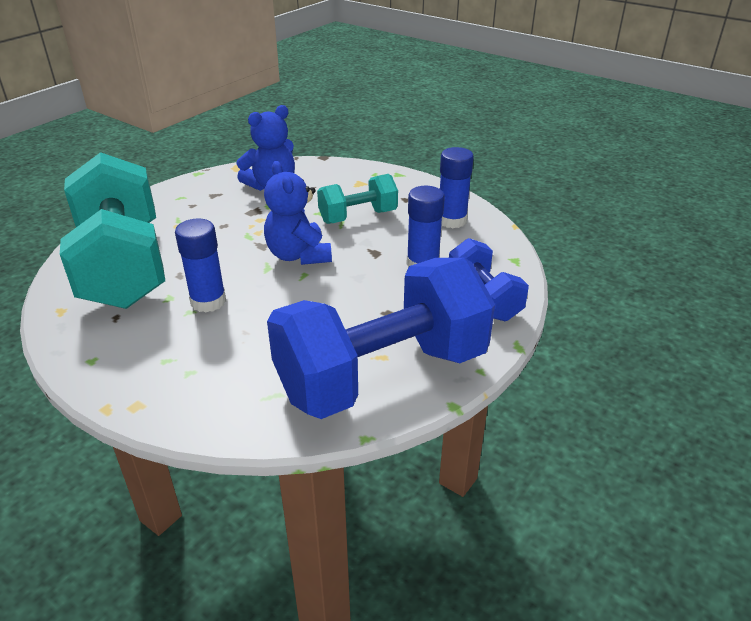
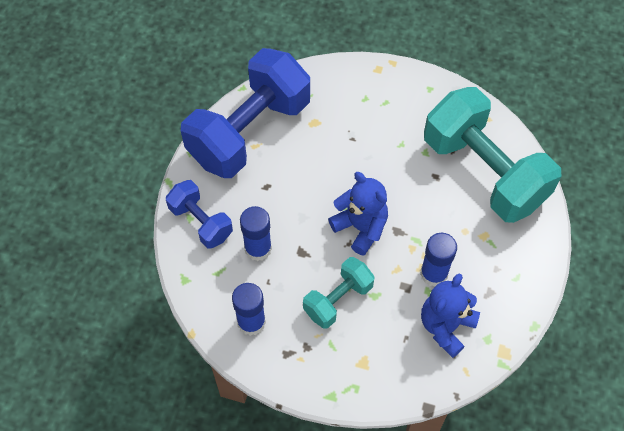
camera: 160 degrees right, 25 degrees up
(208, 301) = (395, 157): blue glue stick -> blue glue stick (434, 274)

